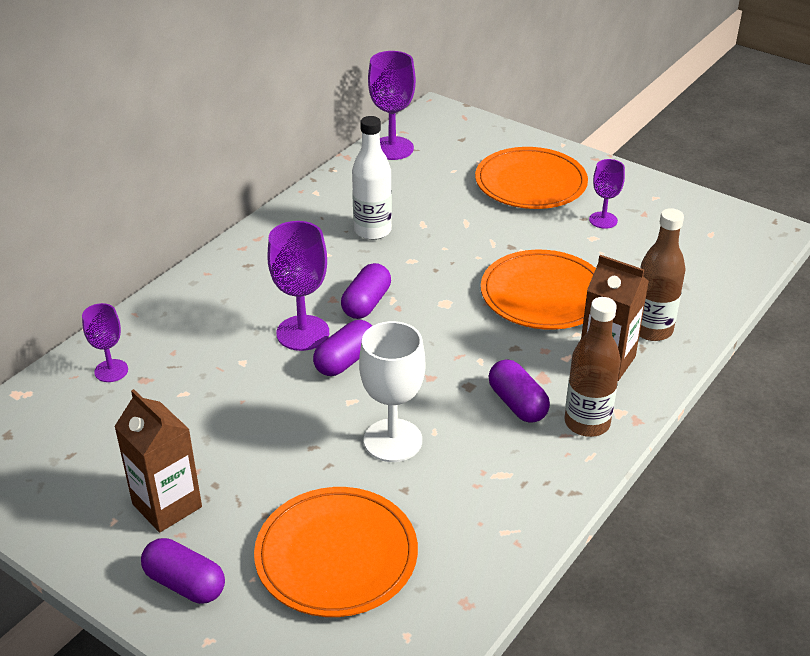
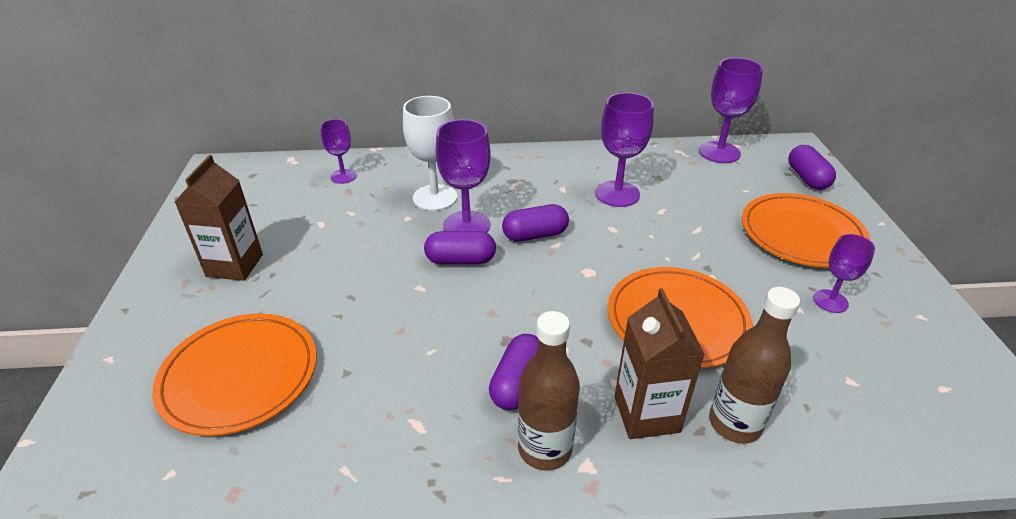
camera: 50 degrees right, 0 degrees up
(185, 584) = (161, 315): purple capsule -> purple capsule (807, 178)
(372, 231) = (617, 194): white bottle -> purple goblet
(393, 440) = (397, 333): white goblet -> white goblet (435, 198)

